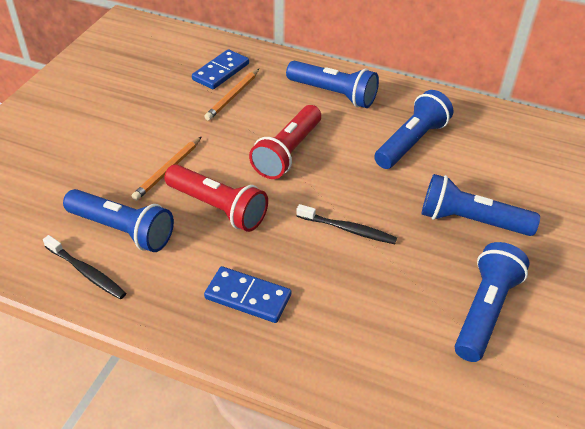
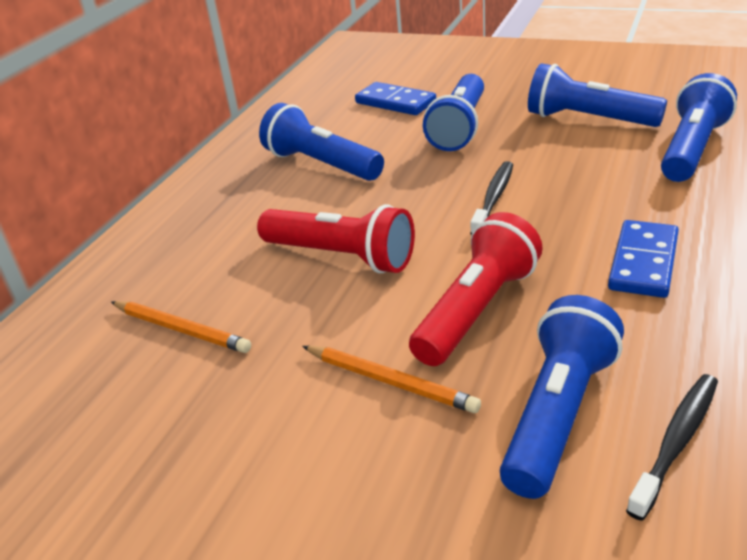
camera: 85 degrees left, 10 degrees down
(221, 72) = (96, 354): blue domino -> blue domino (395, 102)
(333, 94) = (202, 227): blue flashlight -> blue flashlight (692, 149)

